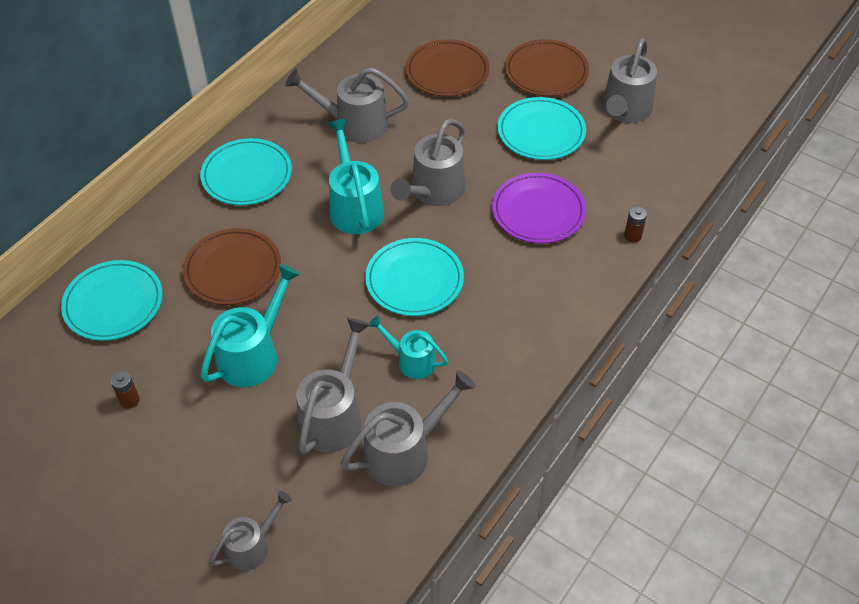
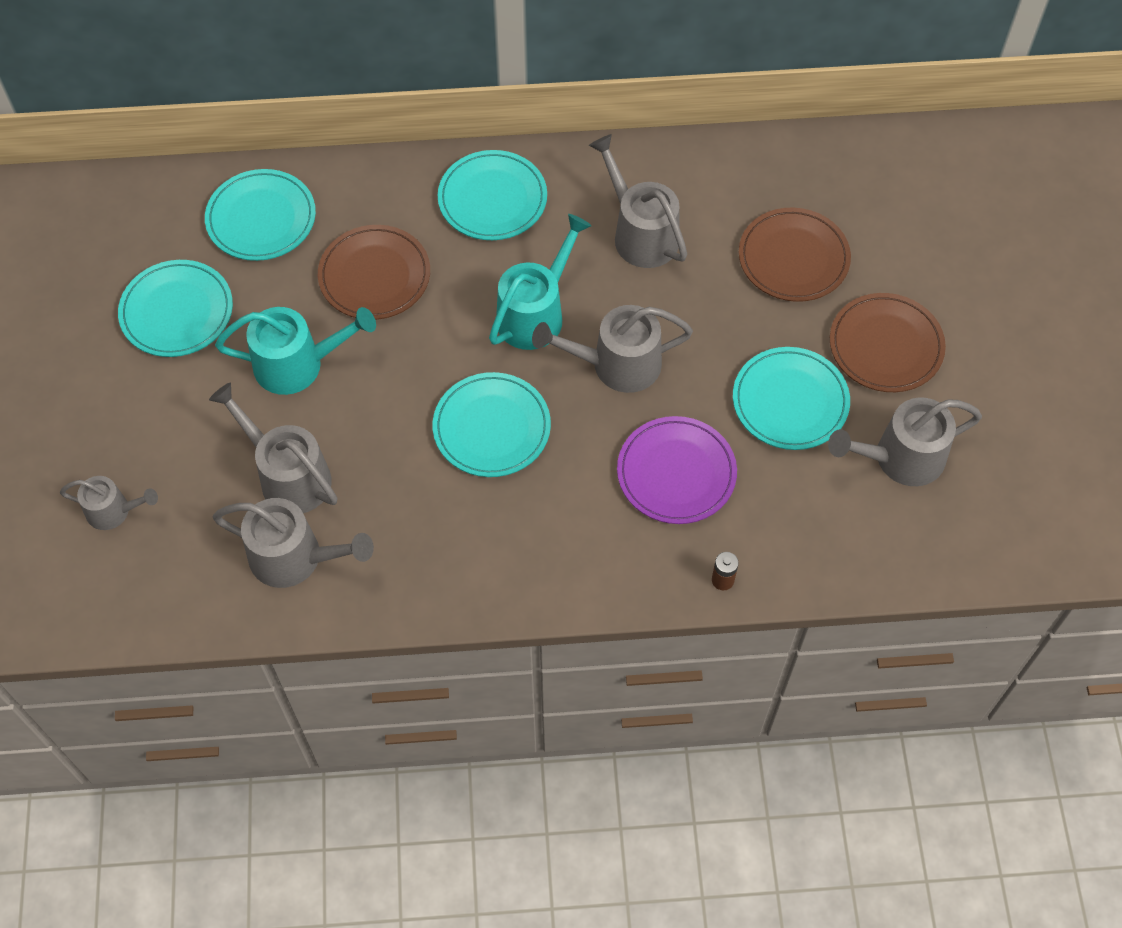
camera: 50 degrees right, 10 degrees up
(129, 400) = (177, 311): brown battery -> turquoise plate
(334, 415) = (287, 475): grey watering can -> grey watering can turned 120 degrees counterclockwise
(411, 360) = (397, 492): turquoise watering can -> none

